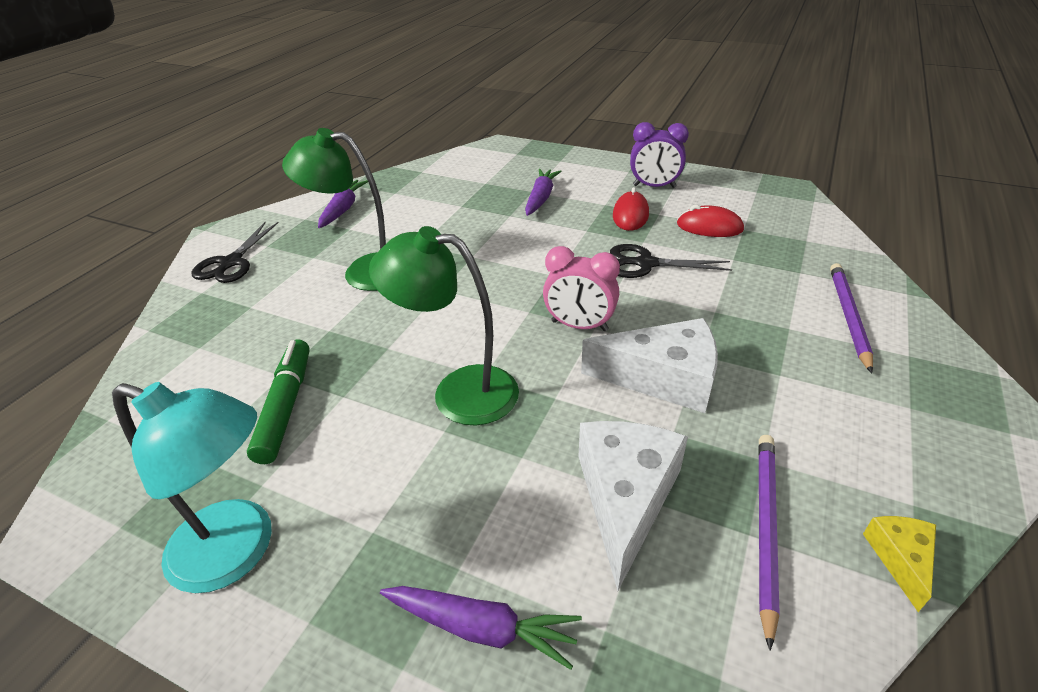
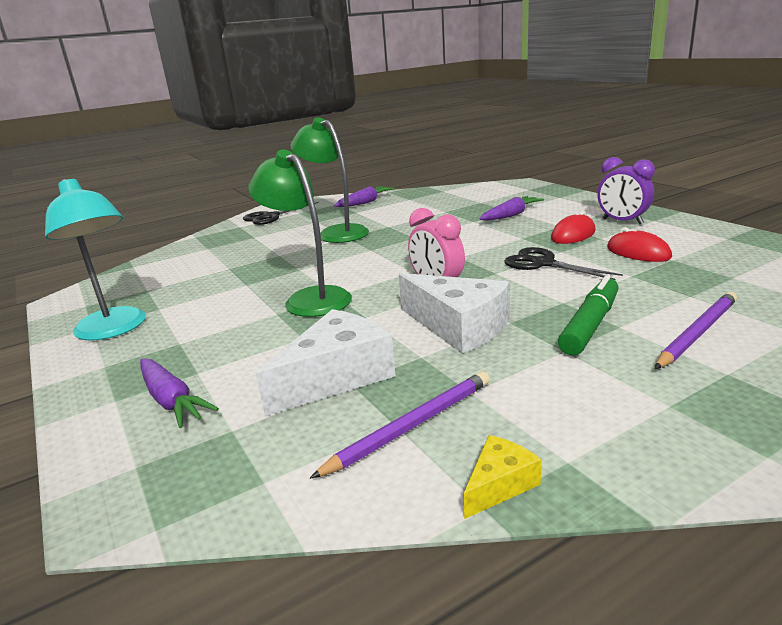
camera: 35 degrees right, 15 degrees down
(286, 406) = (212, 281): green marker -> green marker (590, 325)

